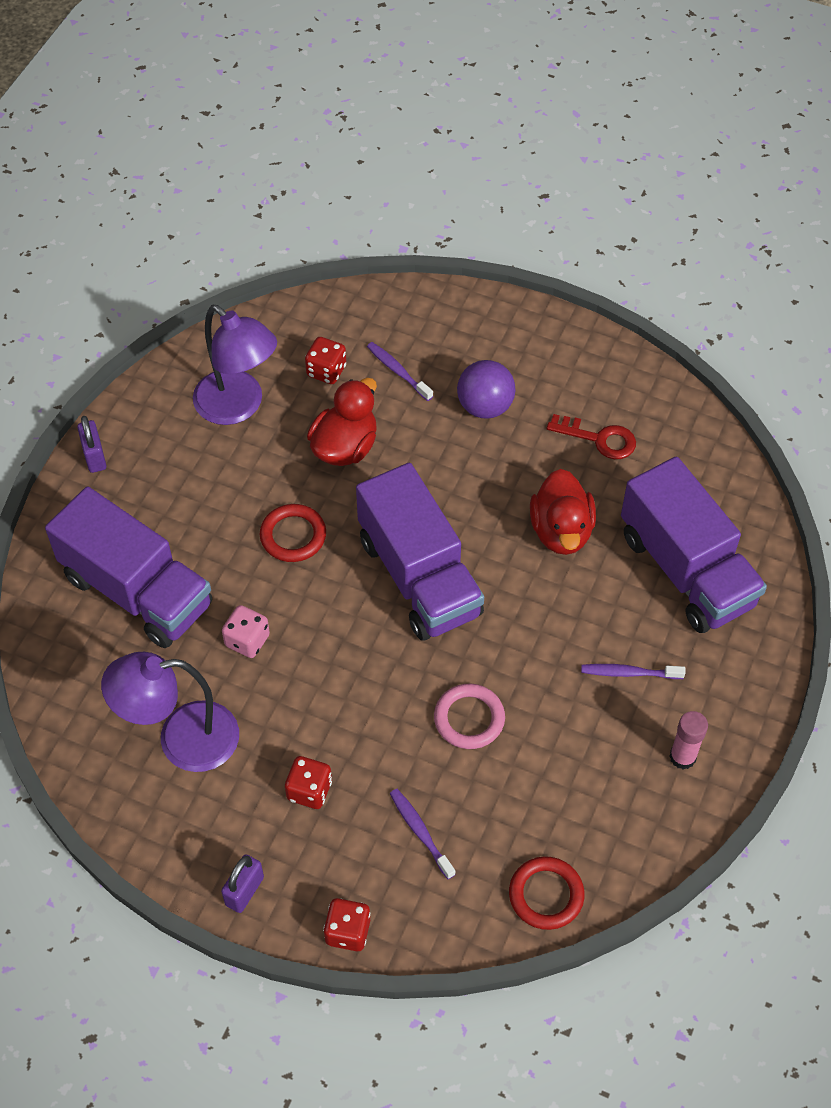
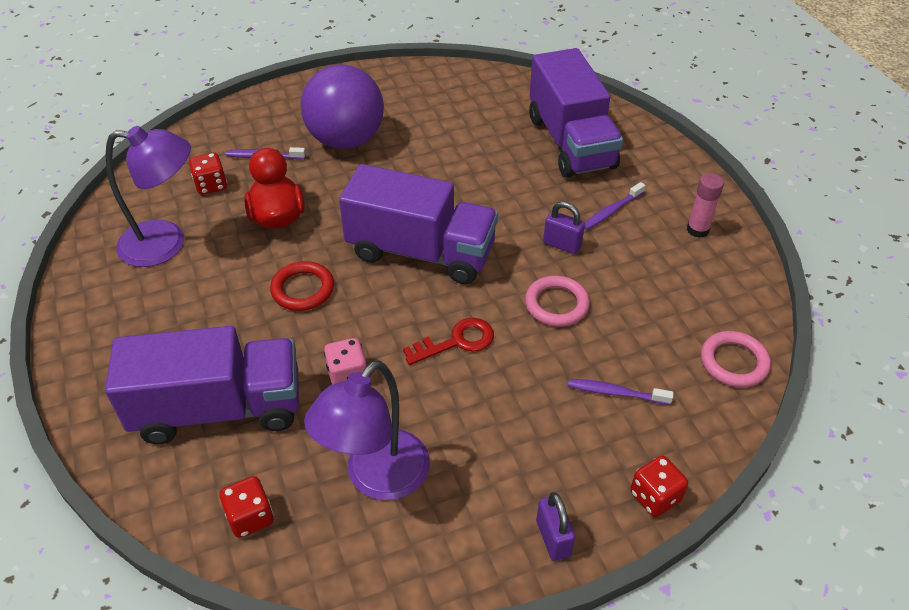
camera: 45 degrees left, 10 degrees down
(95, 457) = (76, 348): purple padlock -> purple padlock (562, 245)
(309, 790) = (512, 431): red dice -> red dice (250, 517)
(485, 406) = (346, 140): purple ball -> purple ball, size x1.64
(546, 895) = (734, 362): red ring -> pink ring
(561, 531) = (476, 170): red duck -> none
(599, 439) = (437, 114): red key -> red key (456, 341)
(686, 570) = (570, 142): purple truck -> purple truck turned 60 degrees clockwise

